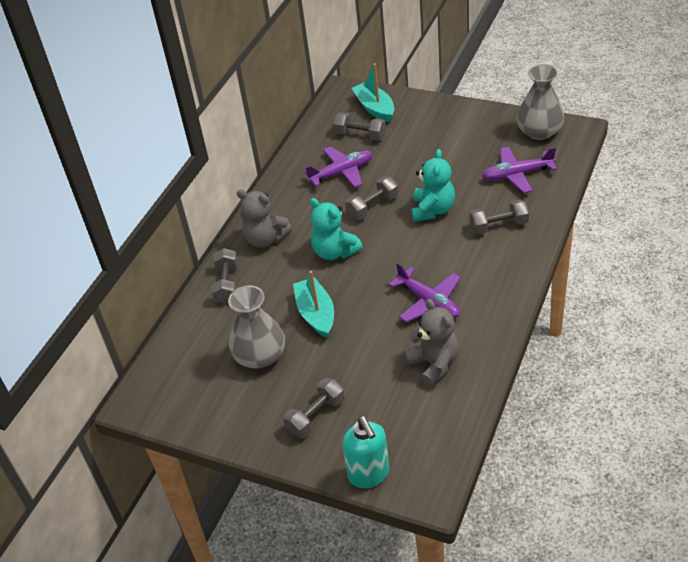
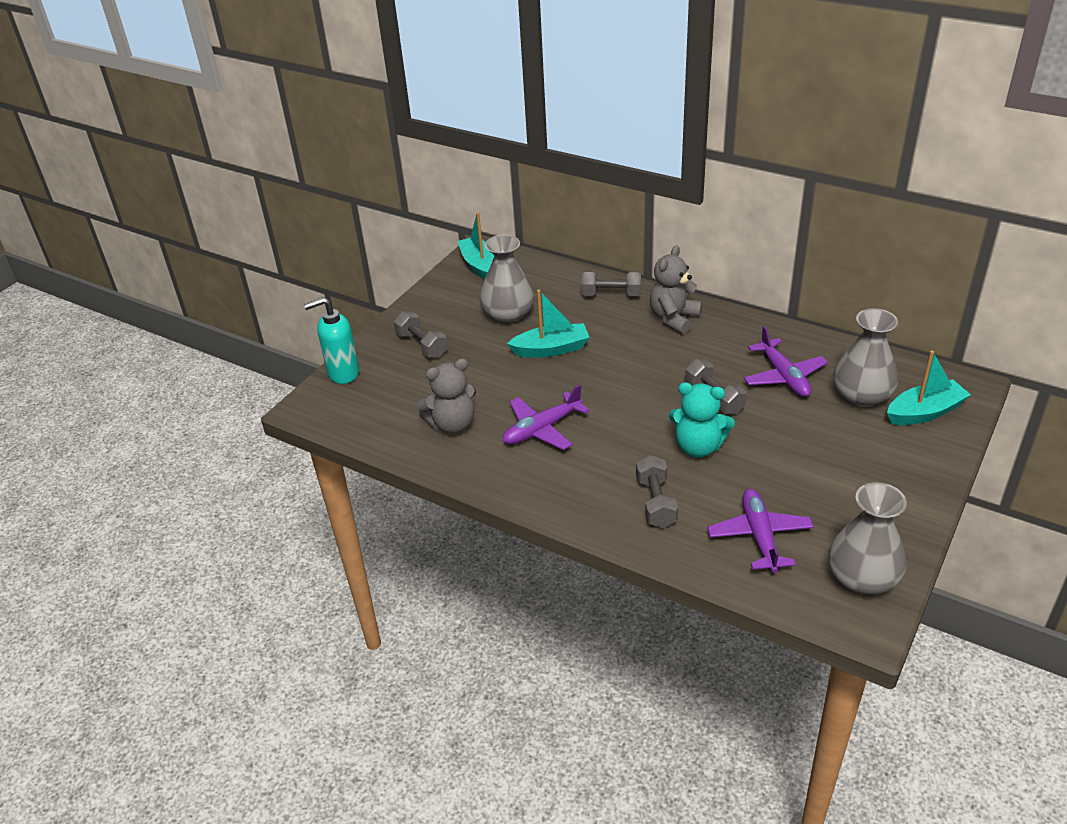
camera: 95 degrees right, 5 degrees down
(168, 397) = (480, 266): none -> turquoise boat
(335, 252) = (641, 365): turquoise teddy bear -> none
(360, 135) = (862, 395): grey dumbbell -> grey vase

